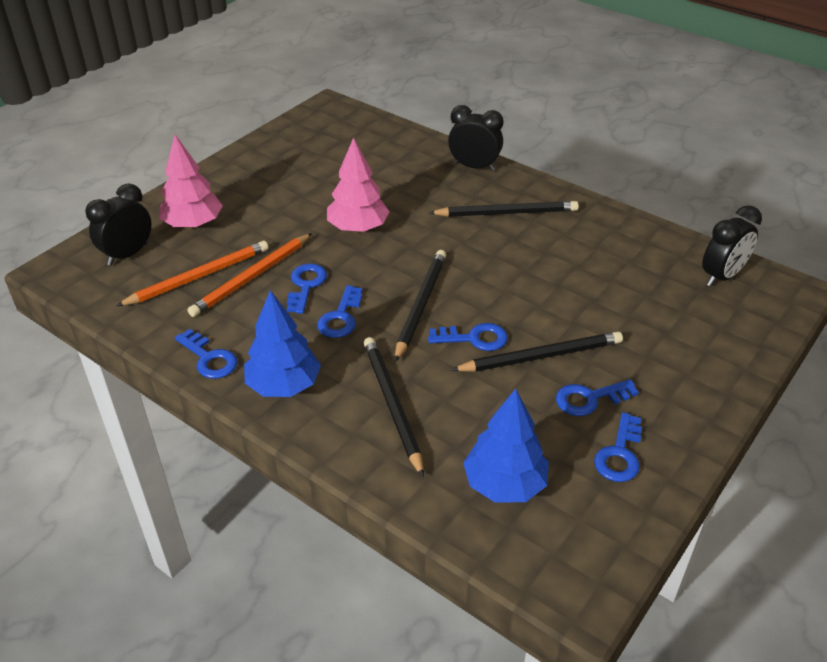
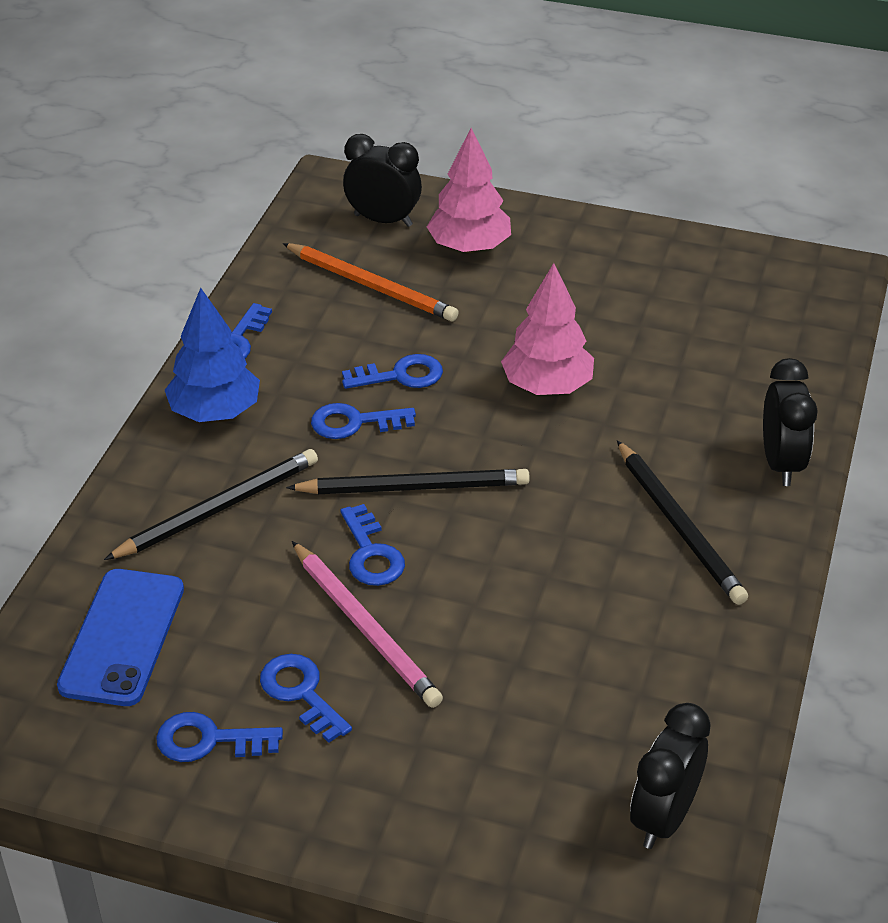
camera: 70 degrees right, 0 degrees up
(252, 277) = (392, 327): orange pencil -> none
(504, 484) = (122, 637): blue tree -> blue phone
(541, 356) = (365, 628): black pencil -> pink pencil
(721, 276) = (663, 817): black clock -> black clock turned 90 degrees clockwise

